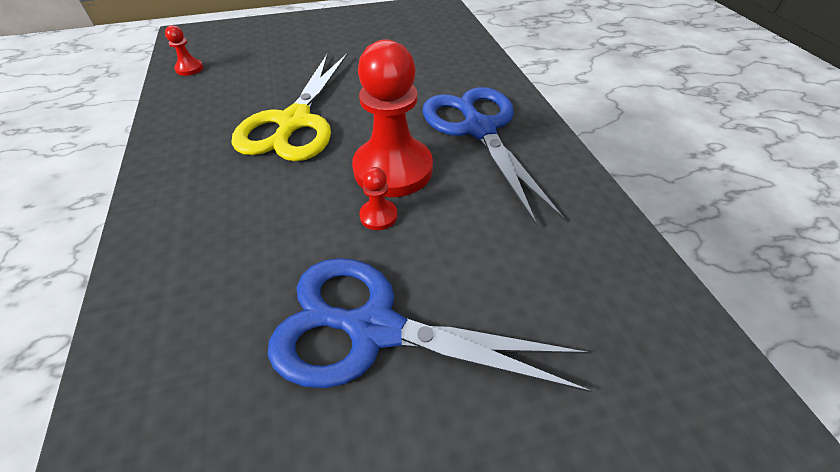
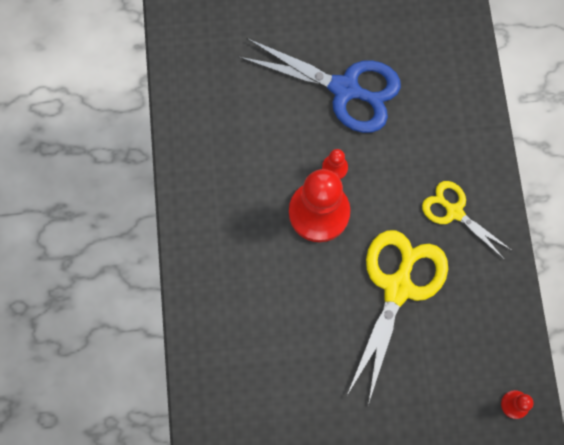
camera: 170 degrees left, 25 degrees up
(211, 191) = (454, 212): none -> yellow scissors
(479, 129) = (239, 250): blue scissors -> none

